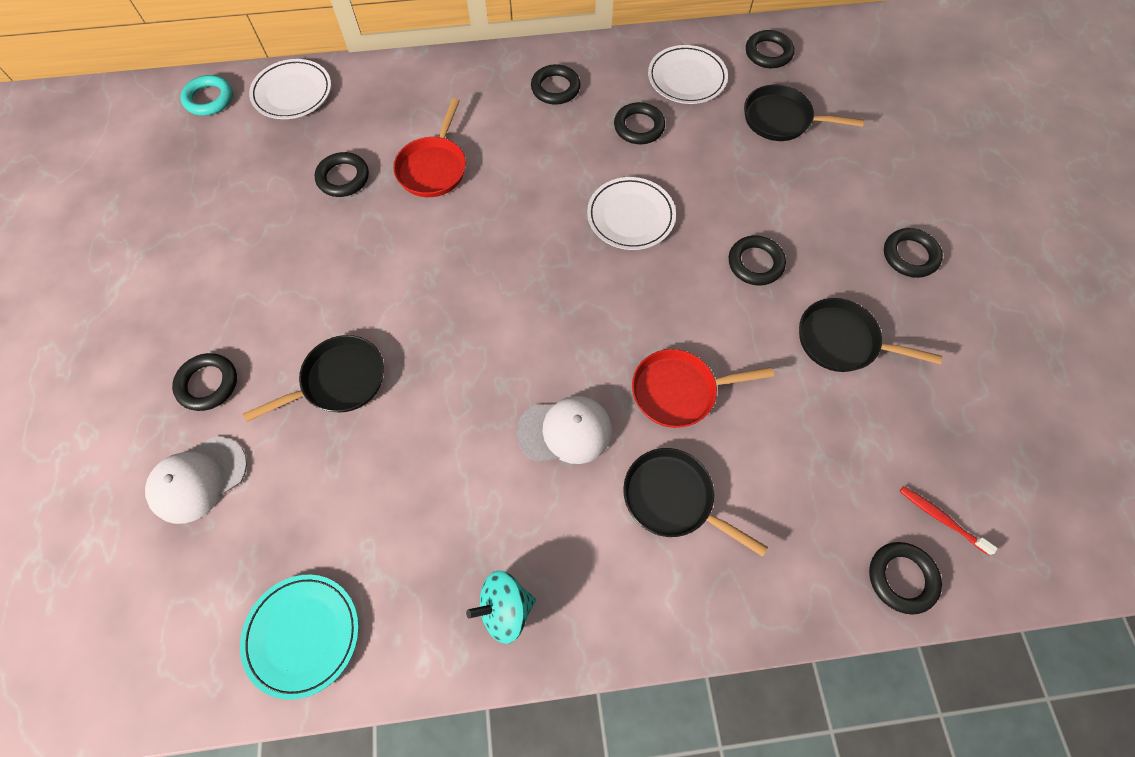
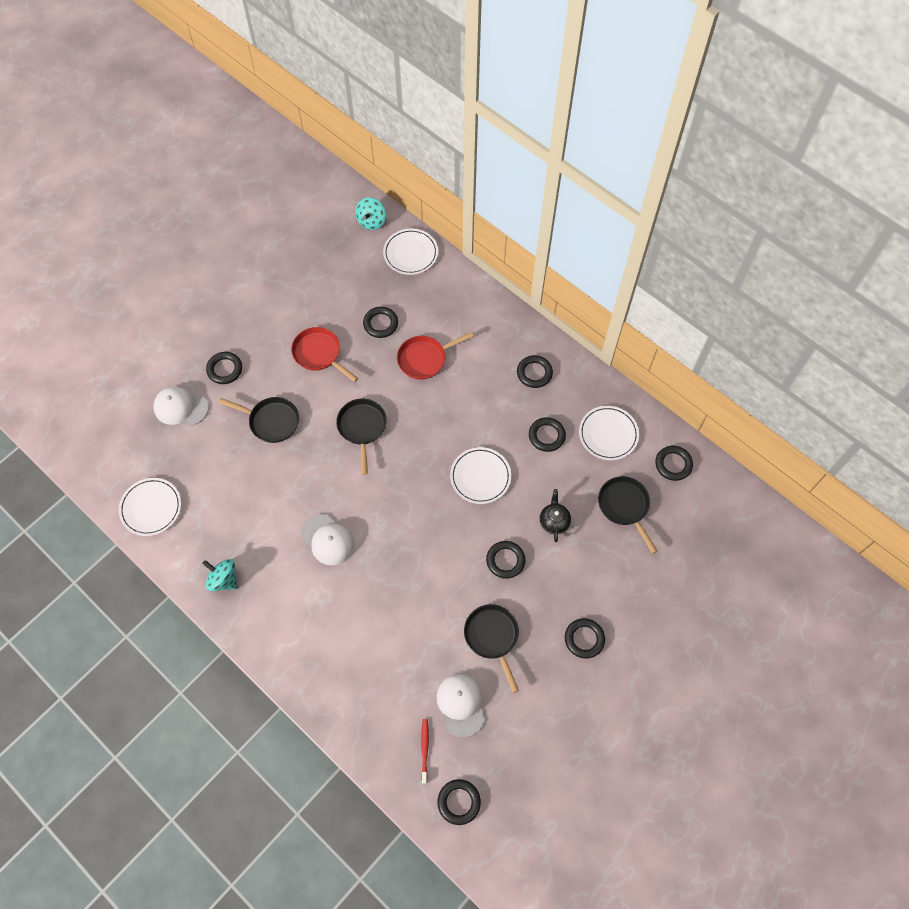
camera: 50 degrees right, 0 degrees up
(209, 99) = (371, 221): turquoise ring -> turquoise spinning top
(302, 635) = (151, 508): turquoise plate -> white plate
(673, 498) = (332, 614): black pan -> black pan (362, 428)
(679, 391) = (393, 576): red pan -> red pan (319, 354)
(746, 188) = (554, 521): none -> black teapot
(901, 578) = (376, 747): black ring -> black ring (459, 802)
(907, 435) = (461, 705): none -> white cap

